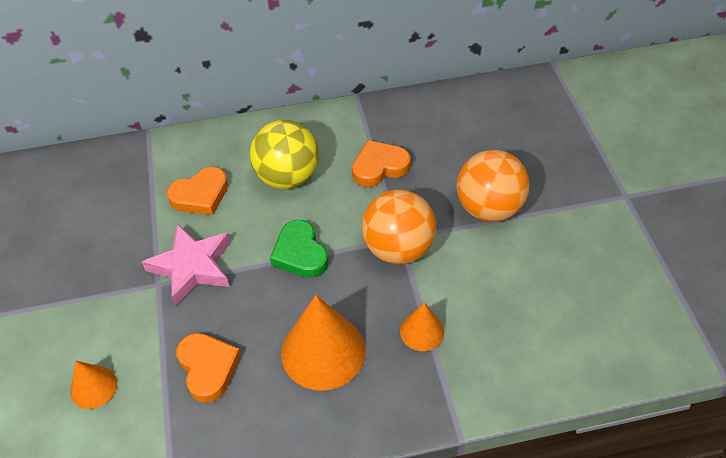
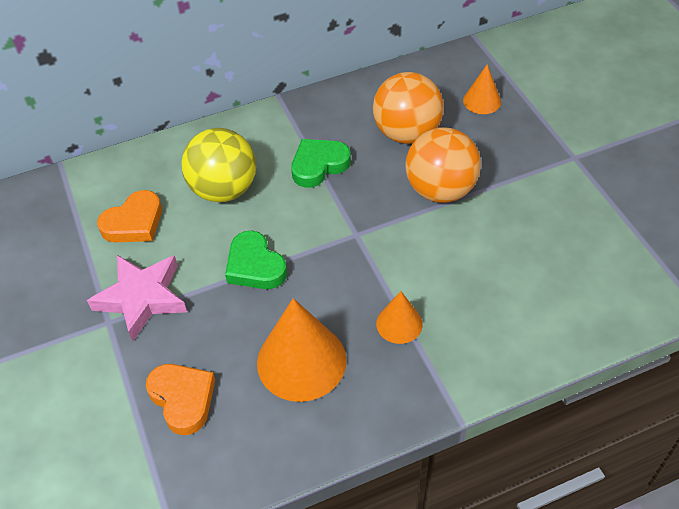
camera: 10 degrees left, 0 degrees up
(93, 387) = (62, 440): orange cone -> orange cone (482, 101)
(379, 167) = (319, 165): orange heart -> green heart
(398, 248) = (356, 244): orange ball -> orange ball (406, 133)

